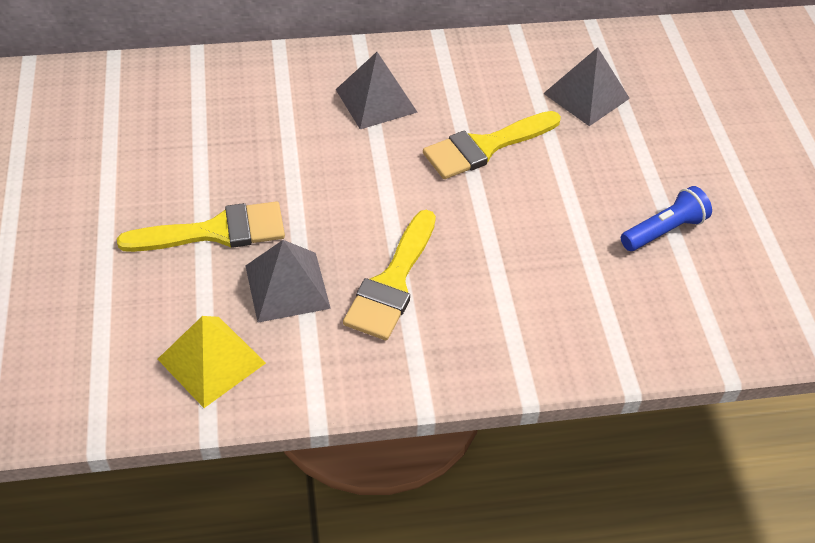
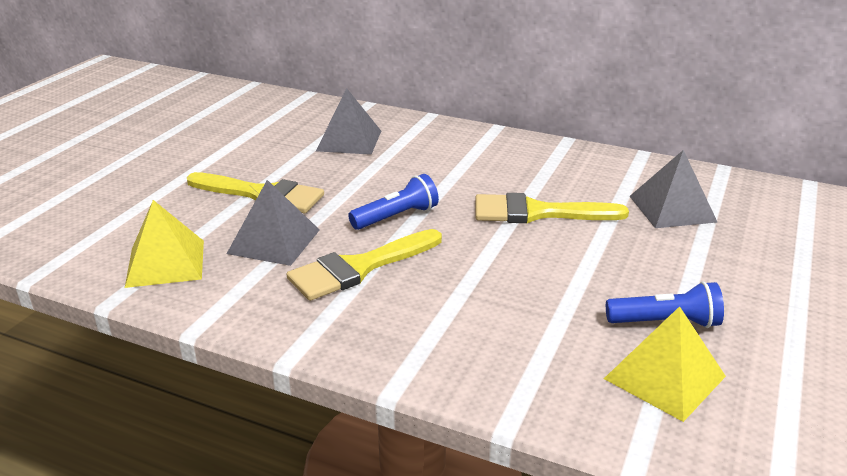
camera: 35 degrees right, 20 degrees down
(370, 205) = (396, 217): none -> blue flashlight
(376, 100) = (472, 161): grey pyramid -> grey pyramid (349, 140)
(697, 285) = (664, 377): none -> yellow pyramid

